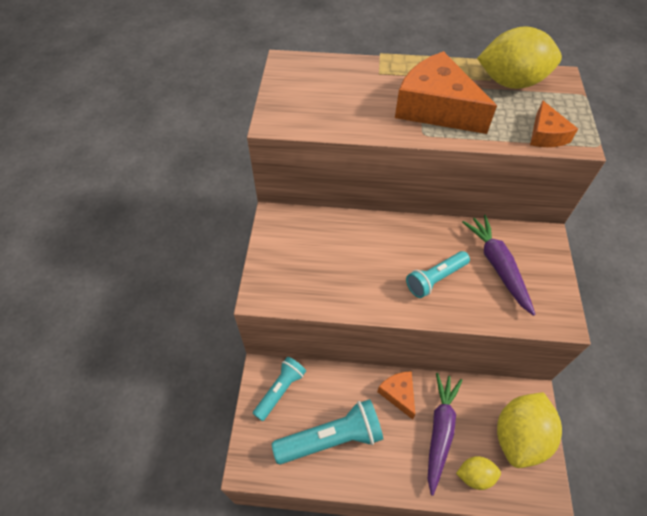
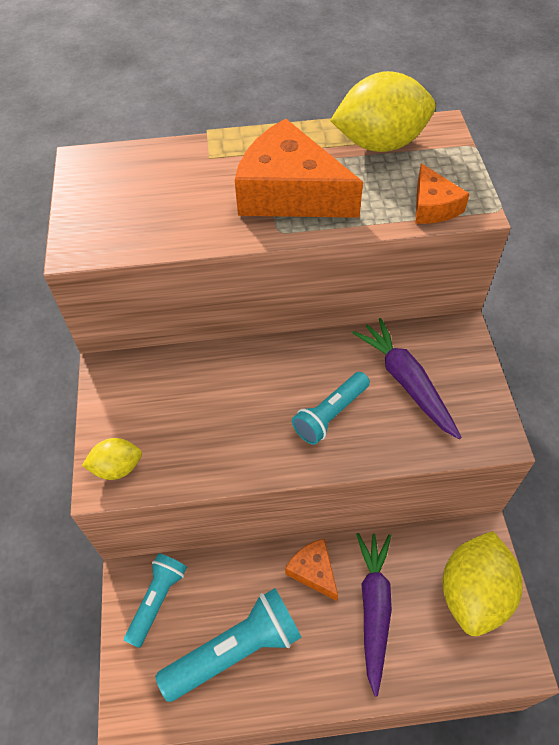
camera: 10 degrees left, 0 degrees up
(475, 475) = (426, 657): yellow lemon -> yellow lemon (117, 467)

